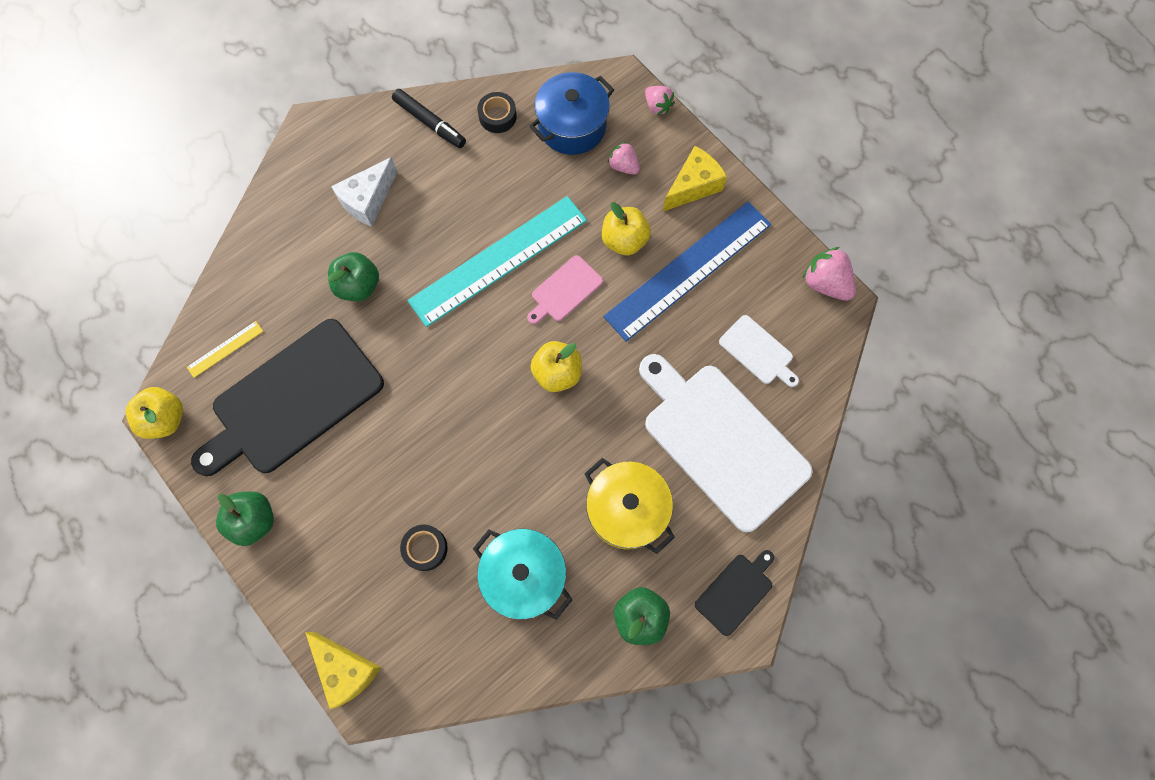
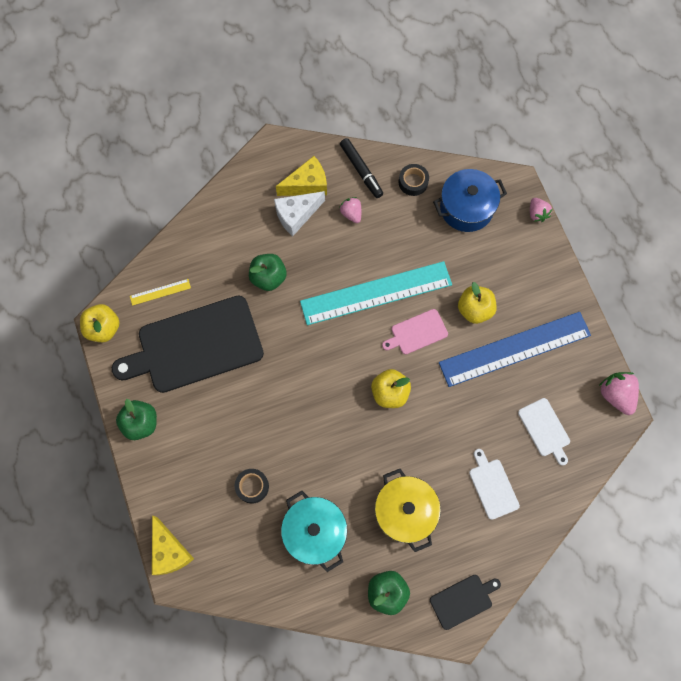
camera: 20 degrees right, 0 degrees up
(623, 166) = (494, 252): pink strawberry -> pink strawberry (351, 213)
(693, 186) = (541, 285): yellow cheese -> yellow cheese (307, 185)
(721, 441) = (492, 486): white cutting board -> white cutting board, size x0.45

